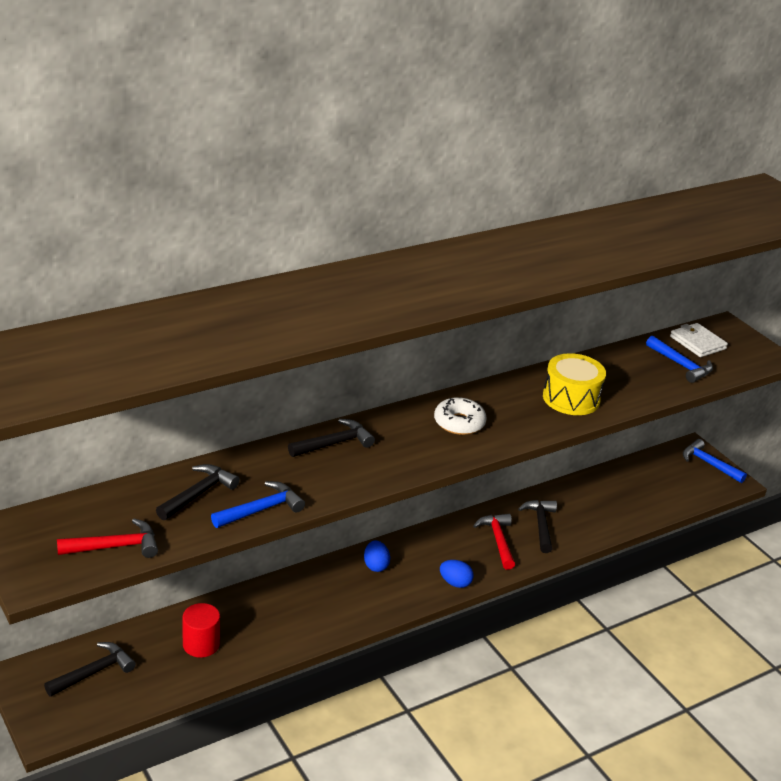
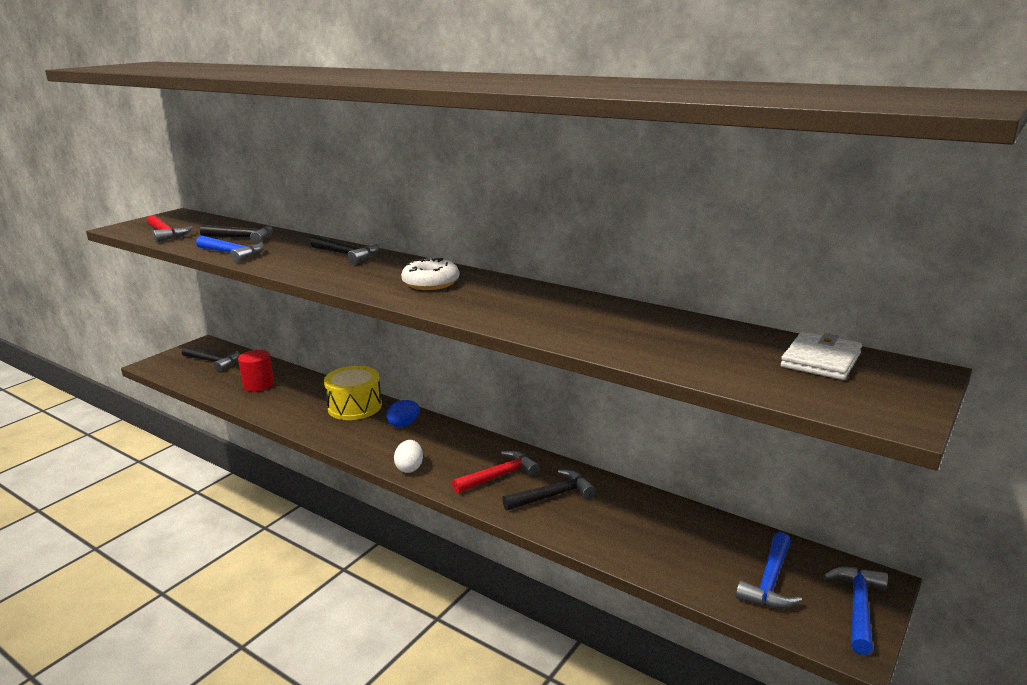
camera: 70 degrees right, 10 degrees down
(455, 583) = (409, 468): blue egg -> white egg
(571, 398) = (546, 316): yellow drum -> yellow drum (355, 407)
(681, 365) = (733, 358): blue hammer -> blue hammer (770, 581)

